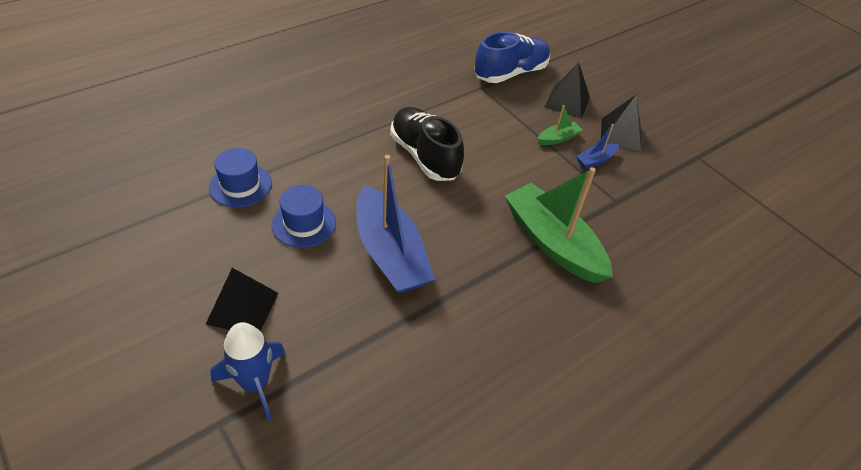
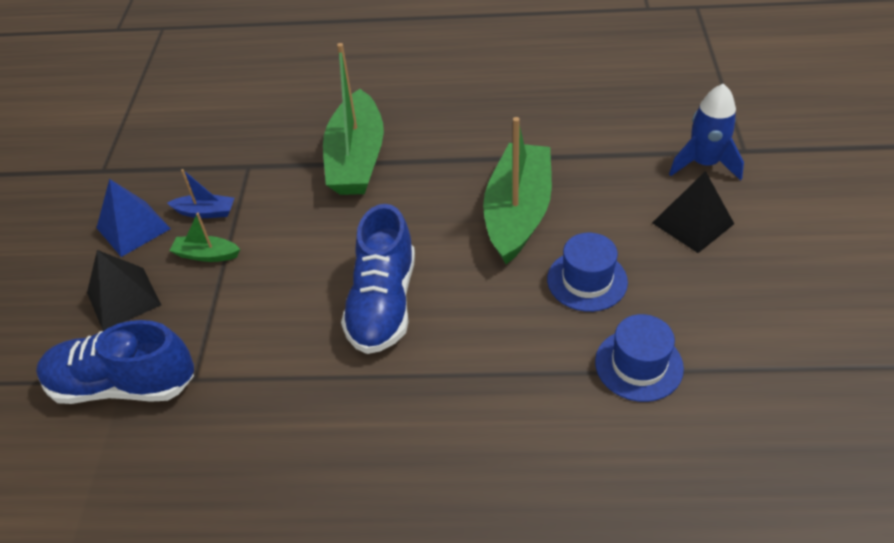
camera: 135 degrees left, 0 degrees up
(390, 253) = (517, 213): blue boat -> green boat
(425, 156) = (383, 303): black shoe -> blue shoe
(620, 134) = (133, 228): black pyramid -> blue pyramid

